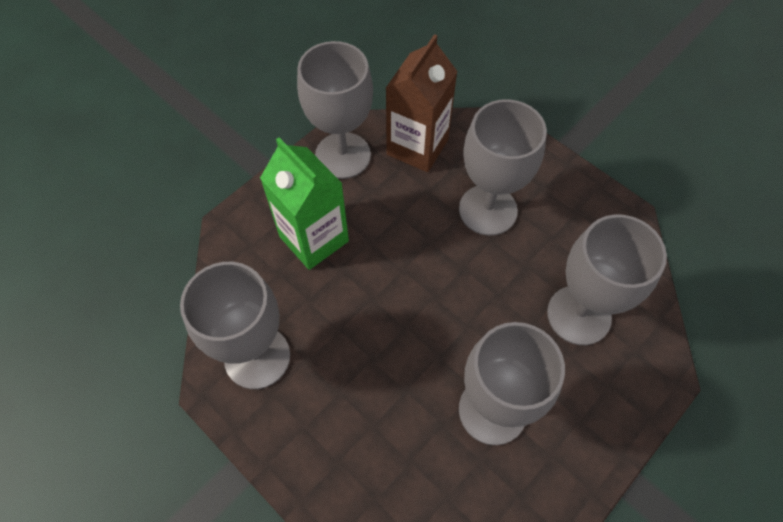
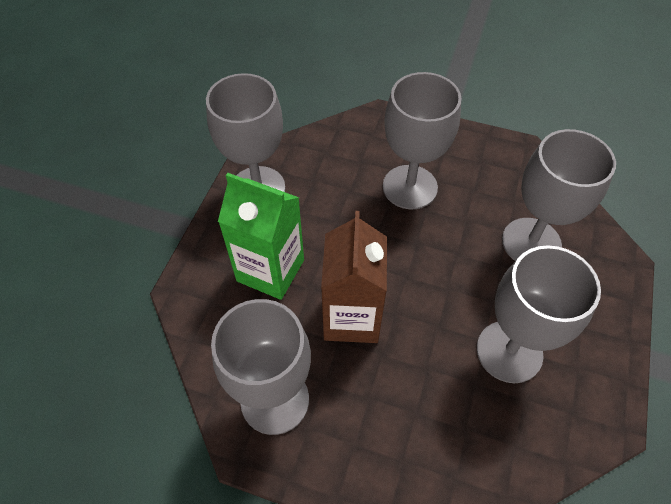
camera: 25 degrees left, 5 degrees down
(417, 147) = (320, 157): brown carton -> brown carton (351, 317)

